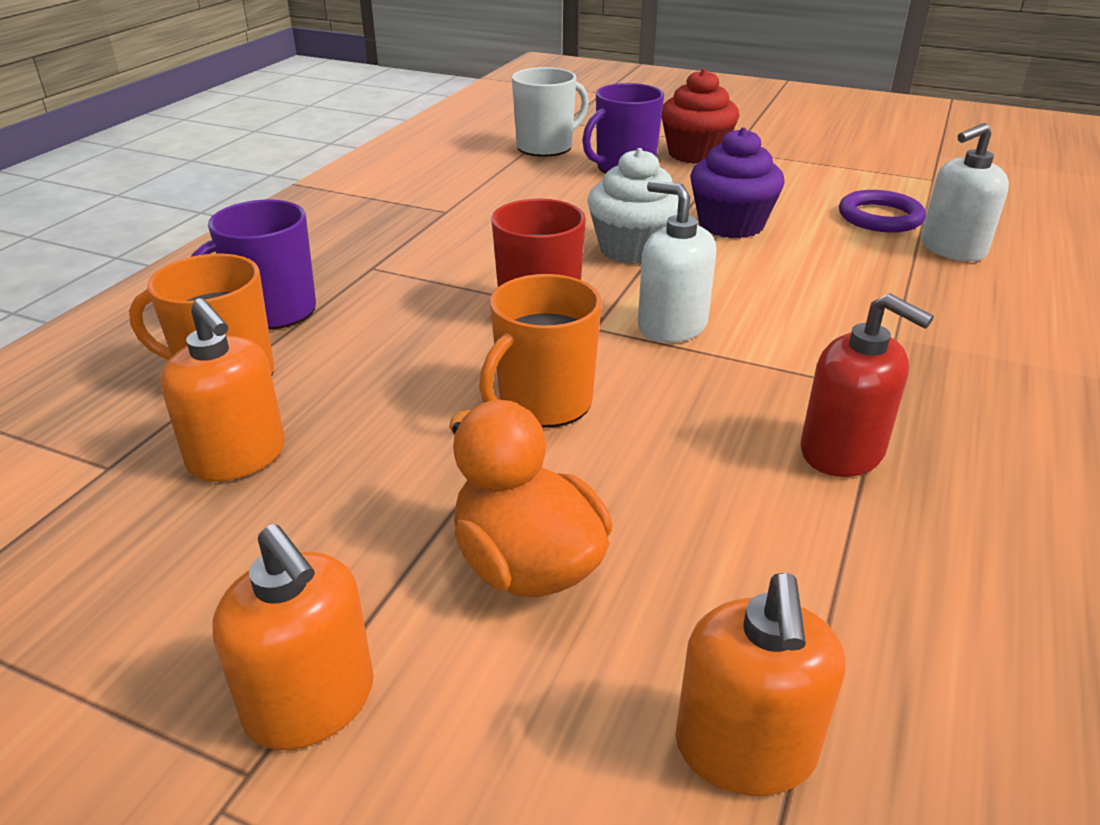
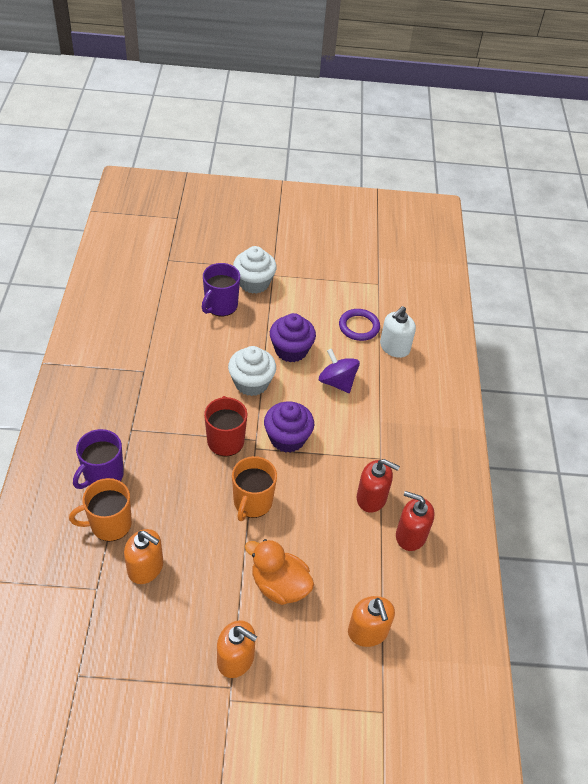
camera: 25 degrees left, 15 degrees up
(546, 147) = (169, 292): white mug -> none
(672, 326) = (287, 438): white soap dispenser -> purple cupcake
(695, 154) = (254, 283): red cupcake -> white cupcake
(812, 272) = (337, 382): none -> purple spinning top
(939, 546) = (410, 535): none -> red soap dispenser

